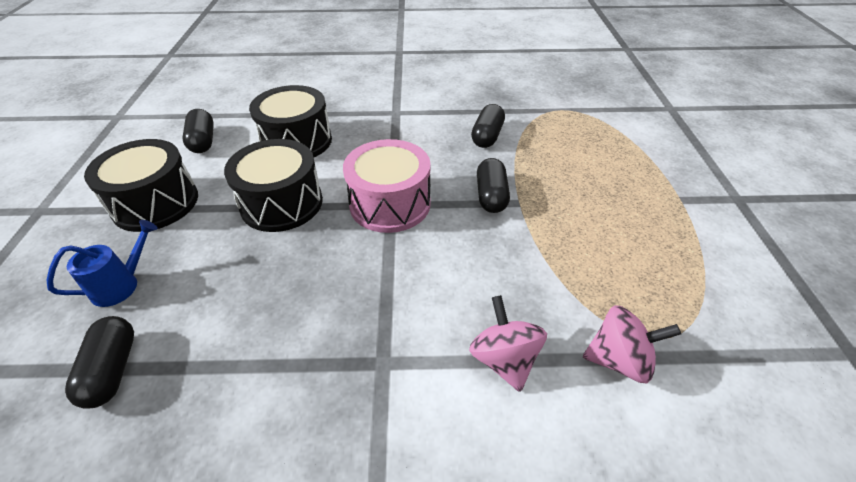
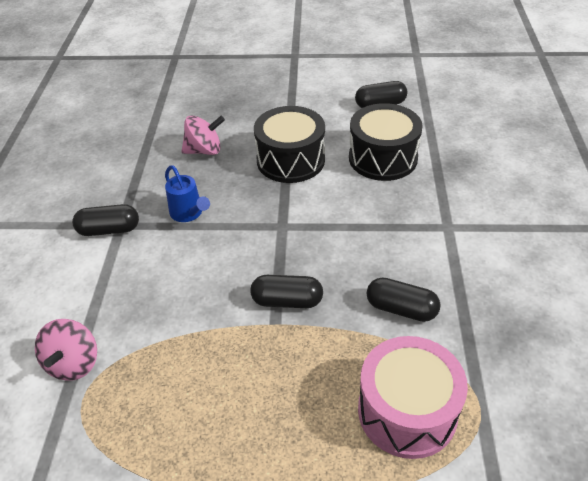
camera: 95 degrees right, 0 degrees up
(112, 370) = (154, 117): black capsule -> black capsule (109, 230)
(122, 285) = (218, 105): blue watering can -> blue watering can (189, 214)
(155, 203) = (297, 99): black drum -> none
(390, 204) = (283, 225): pink drum -> pink drum (407, 411)
(504, 359) = (100, 289): pink spinning top -> pink spinning top (204, 150)

